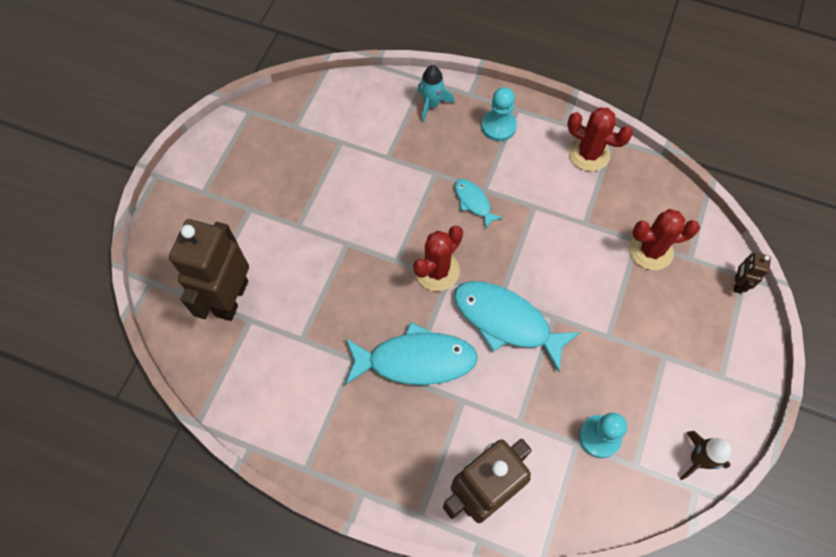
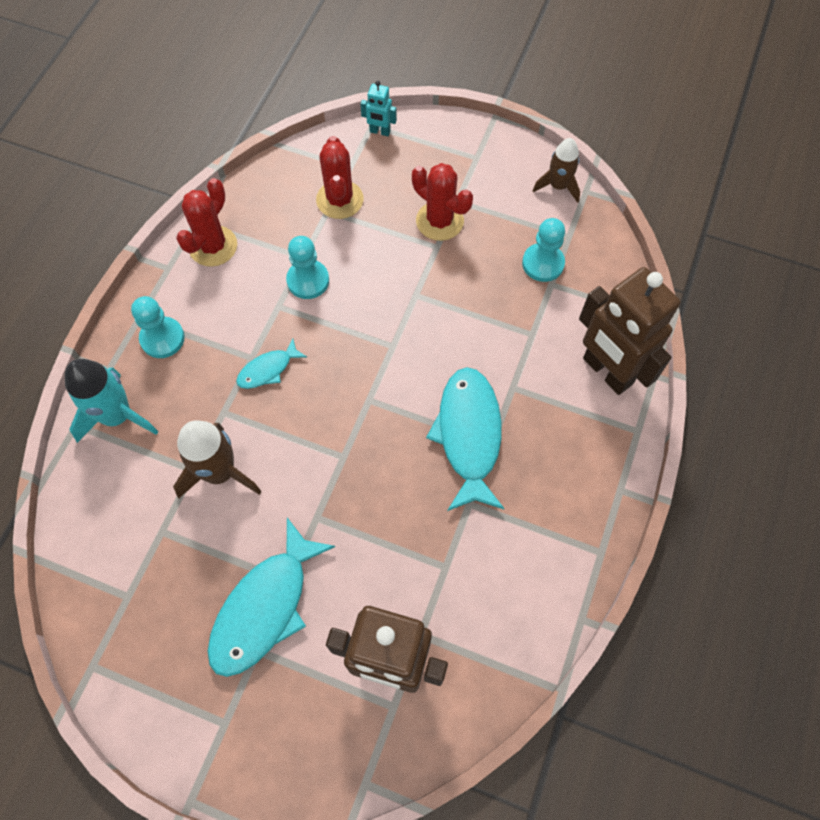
camera: 90 degrees left, 0 degrees up
(385, 175) = (220, 472): none -> brown rocket
(431, 104) = (117, 416): turquoise rocket -> turquoise rocket, size x1.52
(437, 271) = (358, 411): red cactus -> red cactus (439, 221)
(506, 321) = (421, 341): turquoise fish -> turquoise fish (265, 607)
(561, 228) = (308, 280): none -> turquoise pawn
(737, 284) = (380, 132): brown robot -> turquoise robot

